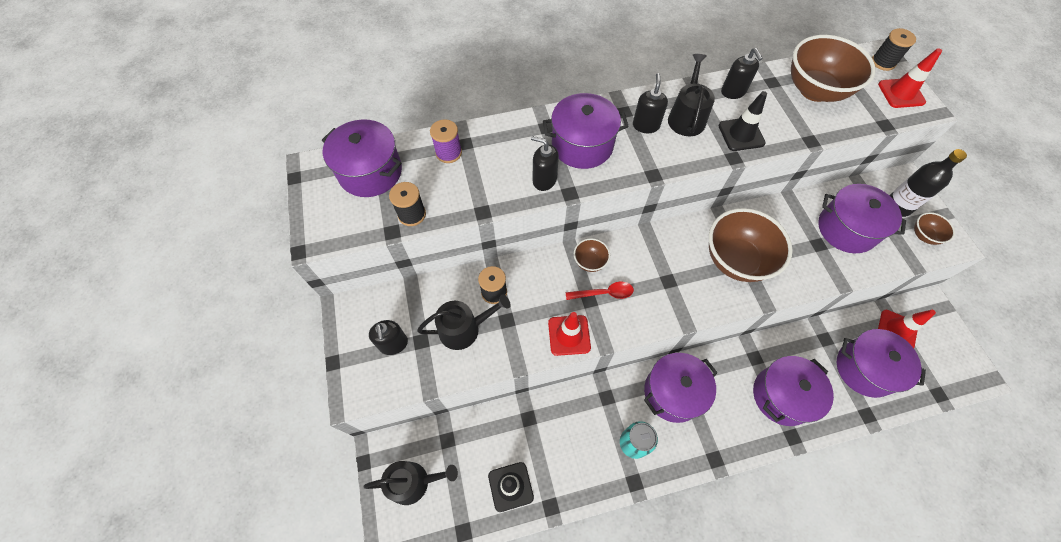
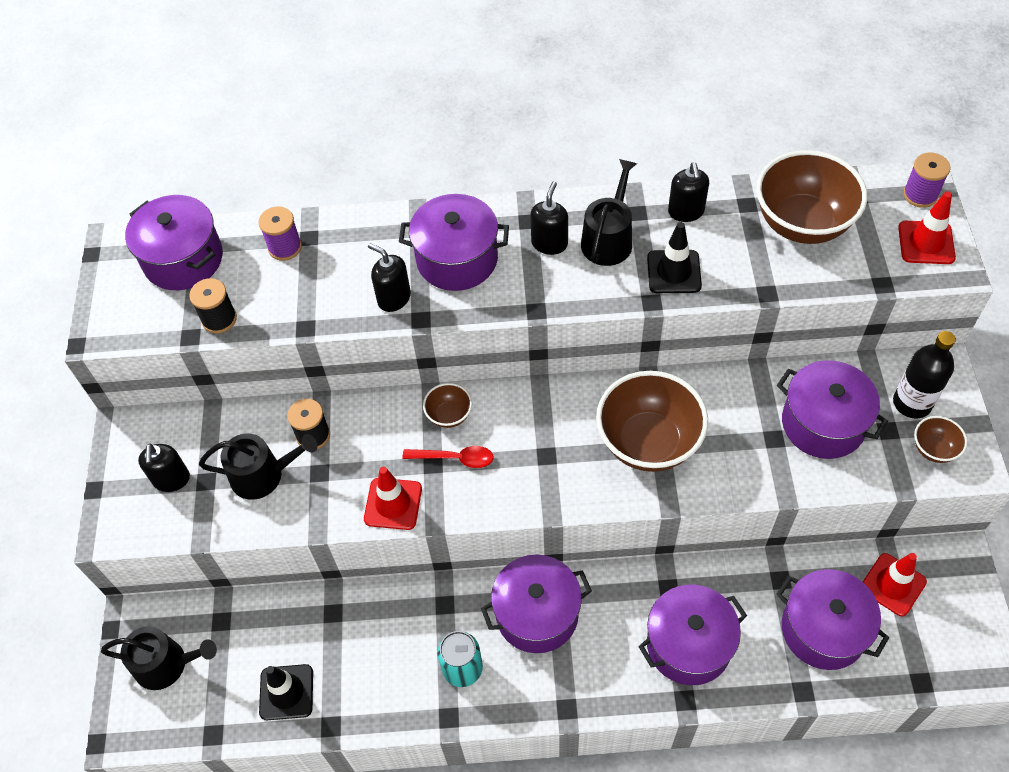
camera: 15 degrees right, 5 degrees down
(883, 62) = (920, 195): black spool -> purple spool

